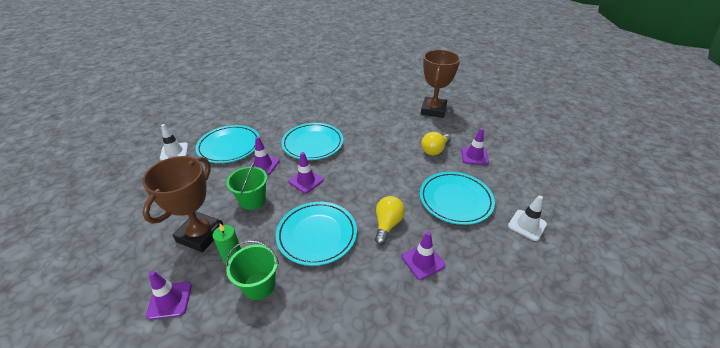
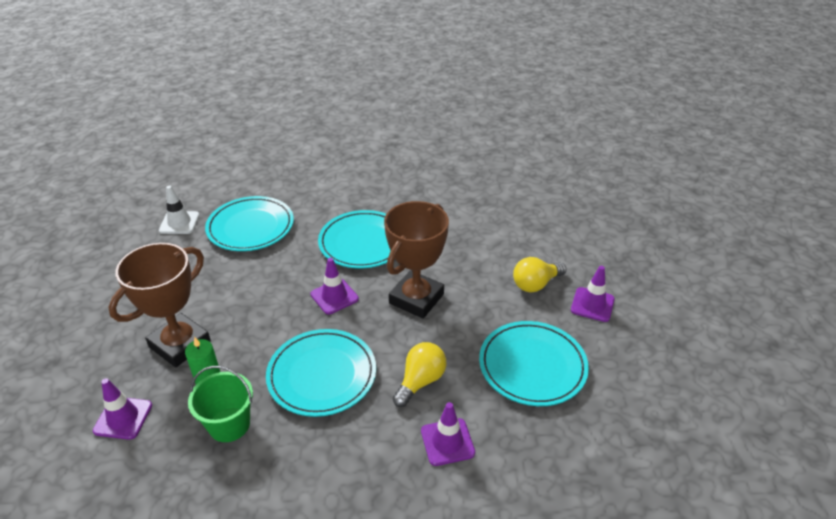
camera: 15 degrees right, 0 degrees up
(252, 200) = (256, 311): green bucket -> none
(263, 165) = (286, 262): purple traffic cone -> none
(433, 110) = (562, 219): brown trophy -> brown trophy (416, 299)
(527, 225) = (621, 425): white traffic cone -> none

